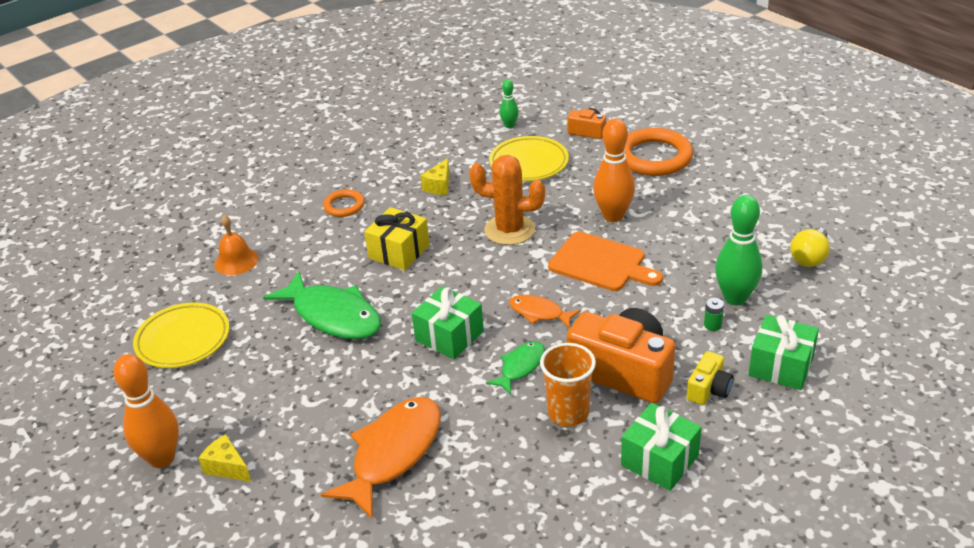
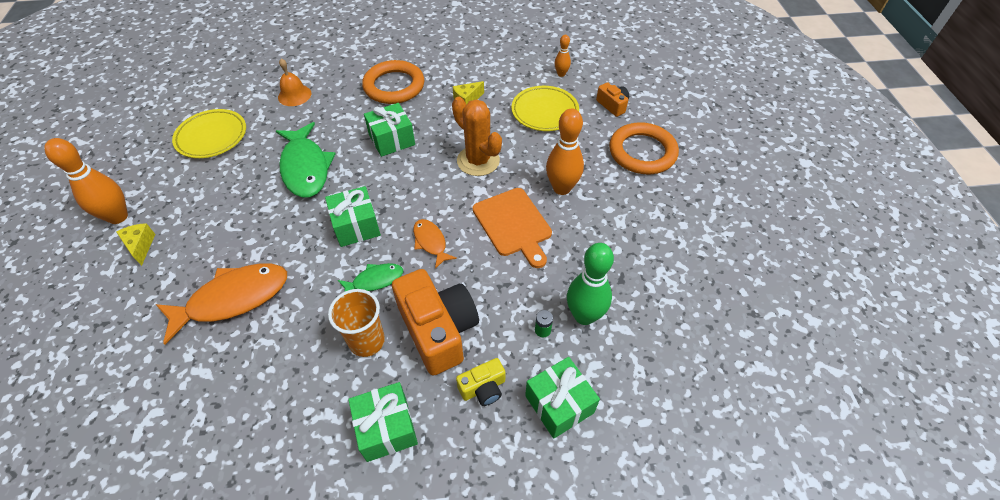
camera: 30 degrees right, 15 degrees up
(344, 206) = (394, 86): orange ring -> orange ring, size x1.88
(399, 251) = (392, 139): yellow gift -> green gift
(509, 125) = (561, 74): green bowling pin -> orange bowling pin
(809, 257) = (682, 314): yellow light bulb -> none

